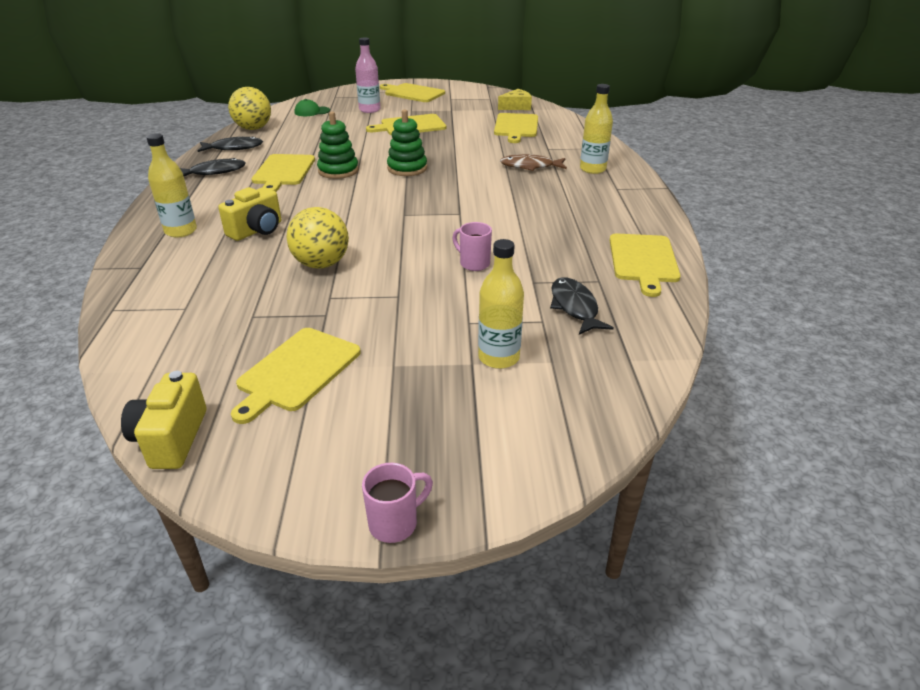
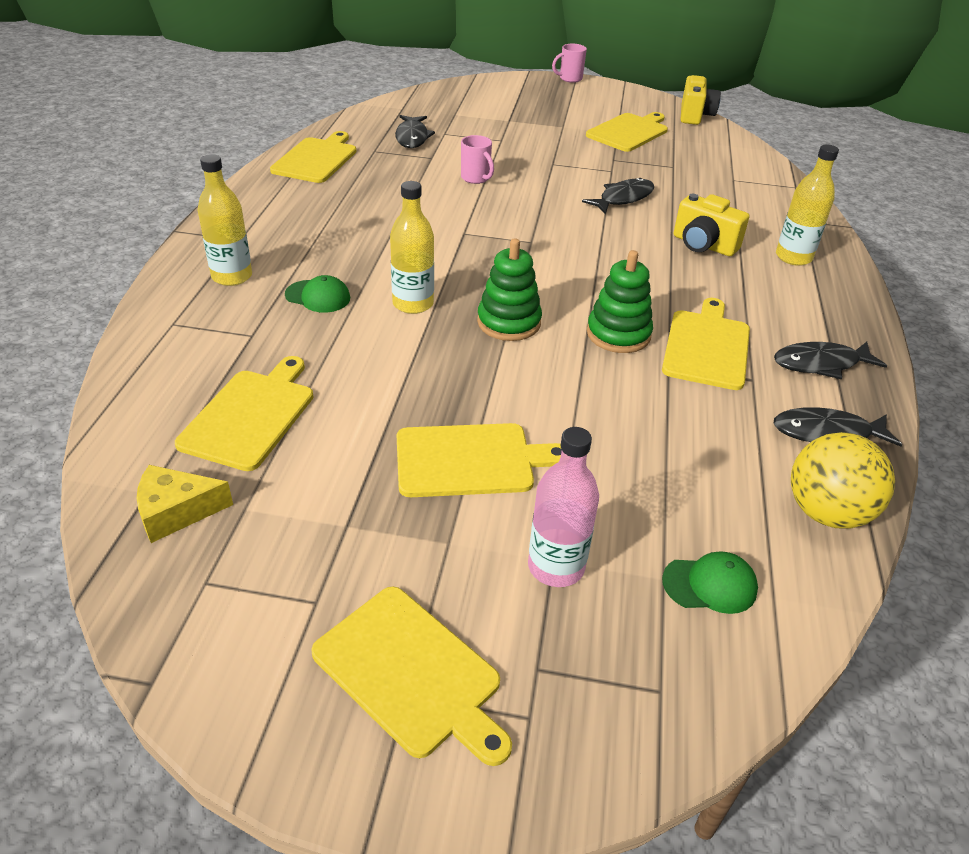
camera: 170 degrees left, 5 degrees up
(257, 230) = (703, 245): yellow camera -> yellow camera turned 105 degrees counterclockwise
(321, 264) = (623, 198): yellow ball -> black fish
(498, 357) = (489, 120): yellow bottle -> yellow bottle (413, 304)
(530, 166) = (318, 296): brown fish -> green cap

